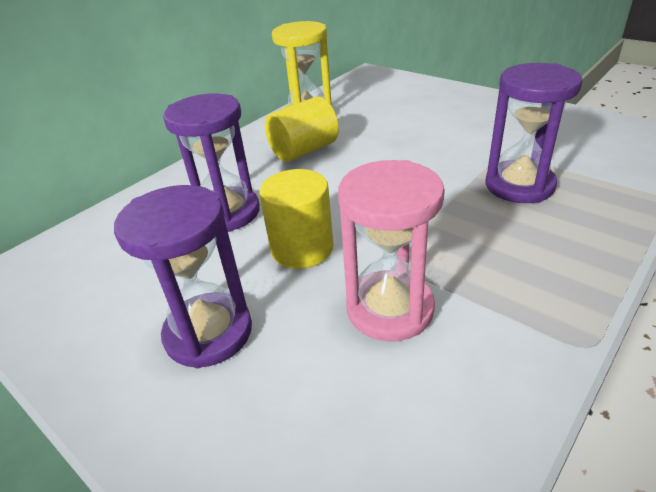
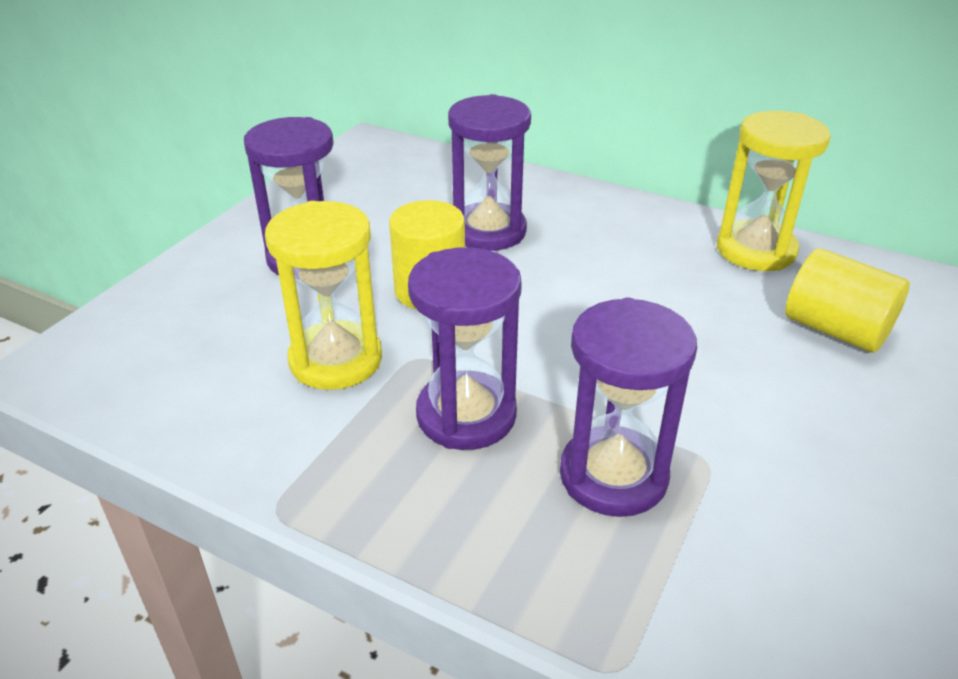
camera: 75 degrees right, 0 degrees up
(304, 150) = (647, 261): yellow cylinder -> yellow cylinder (835, 330)
(390, 309) = (336, 360): pink hourglass -> yellow hourglass
(465, 238) = (466, 415): none -> purple hourglass

